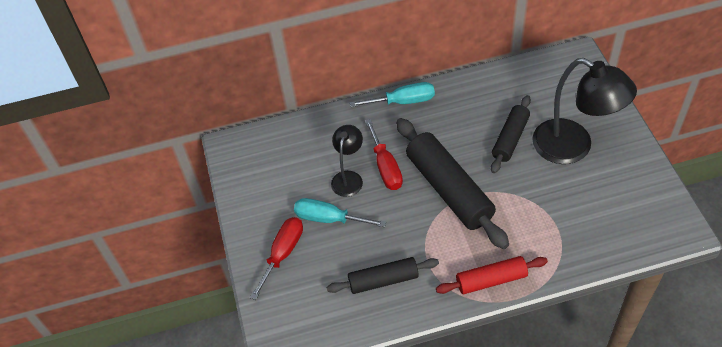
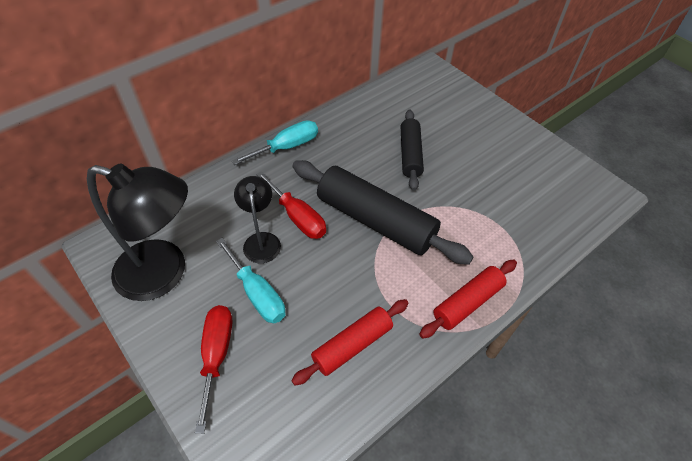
camera: 30 degrees left, 0 degrees up
(329, 218) = (257, 293): turquoise screwdriver -> turquoise screwdriver turned 120 degrees counterclockwise
(383, 280) = (352, 345): black rolling pin -> red rolling pin
(573, 147) = (472, 147): black lamp -> black lamp (164, 273)

